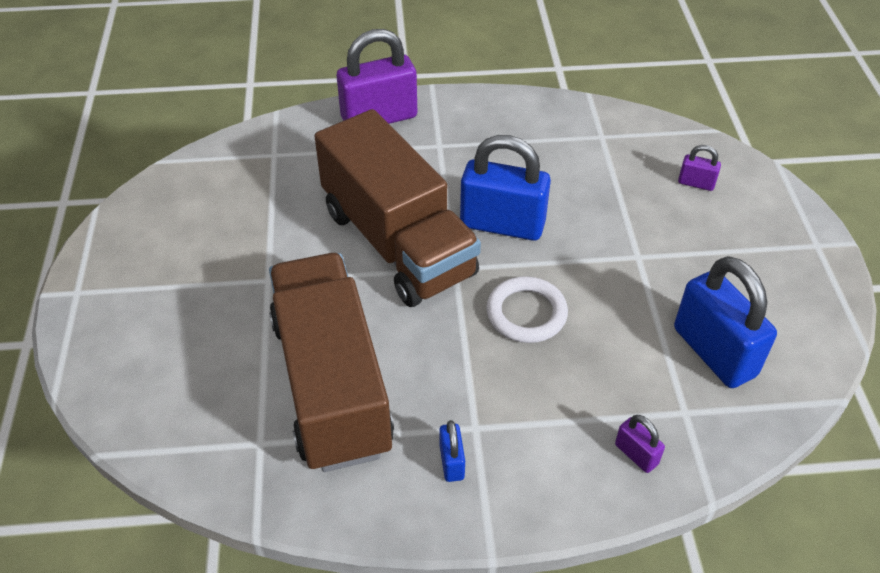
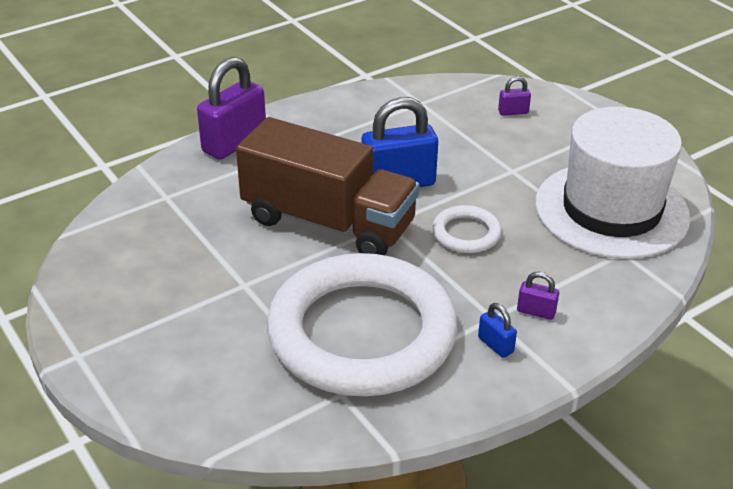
camera: 30 degrees left, 10 degrees down
(331, 384) = (362, 333): brown truck -> white ring
(636, 454) = (613, 289): purple padlock -> purple padlock (536, 311)
(714, 352) = (611, 210): blue padlock -> white hat

